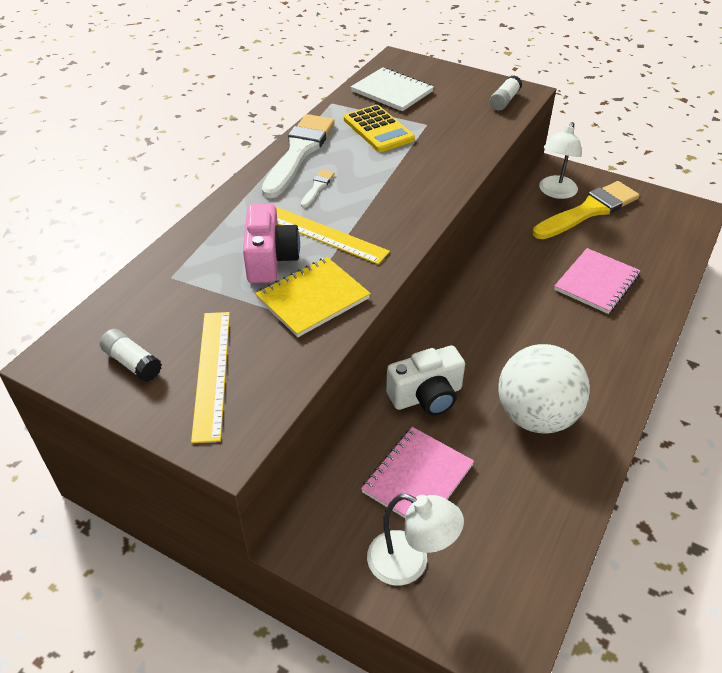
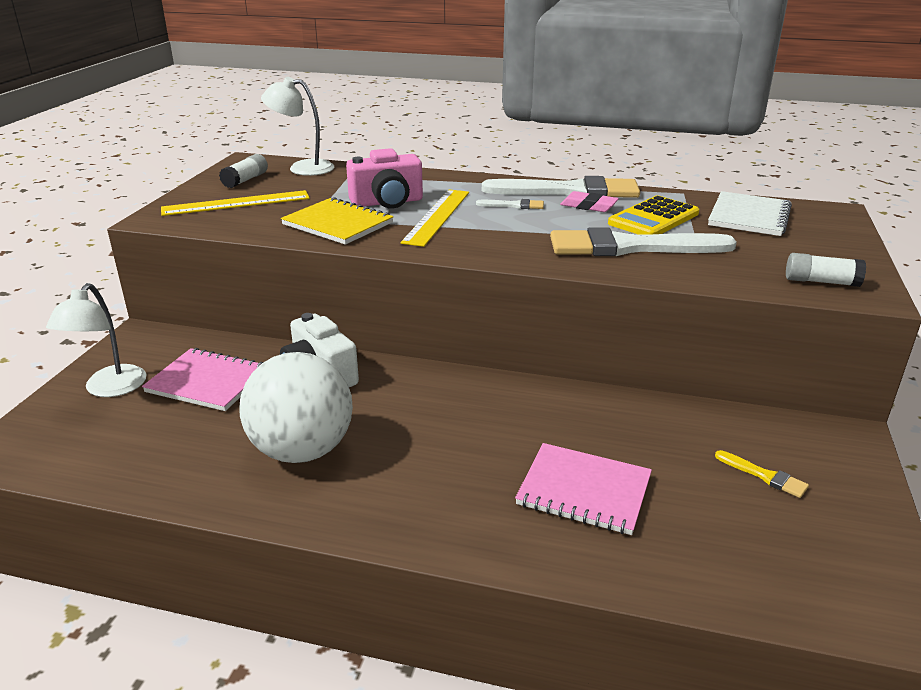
camera: 75 degrees right, 15 degrees down
(338, 151) = (588, 206): none -> pink eraser
(428, 153) = (630, 247): none -> white brush
(555, 192) = (783, 439): white lamp -> white lamp (302, 168)
(589, 211) = (764, 476): yellow brush -> yellow brush, size x0.42

